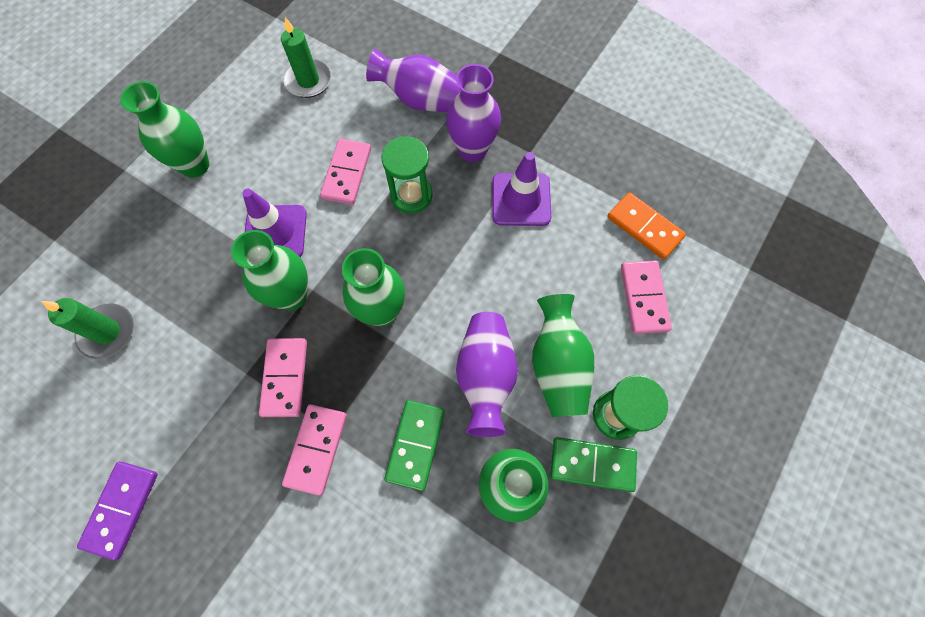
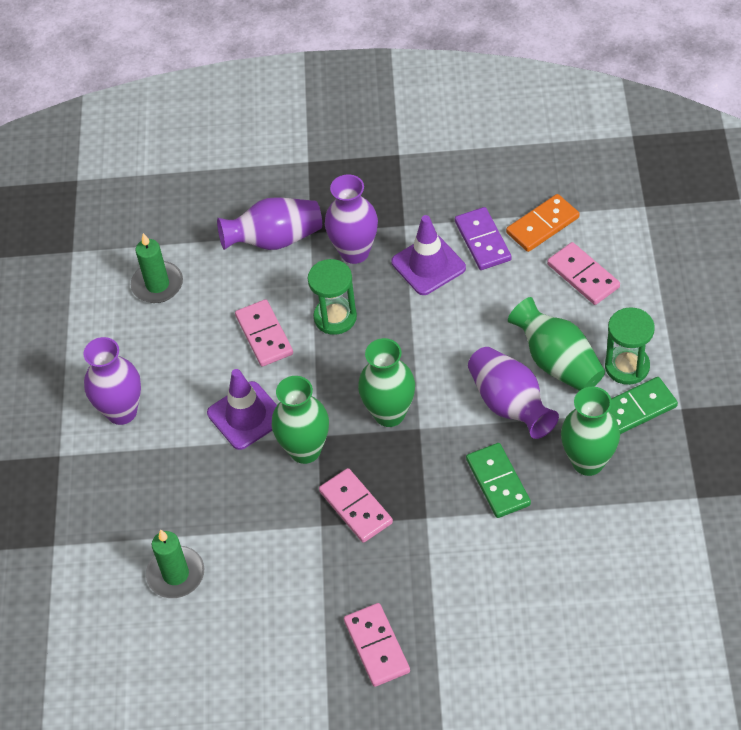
camera: 30 degrees left, 15 degrees down
(121, 509) = (312, 672): purple domino -> purple domino (482, 241)
(195, 165) = (122, 411): green vase -> purple vase
(316, 449) = (426, 535): pink domino -> pink domino (377, 646)
(644, 227) = (542, 225): orange domino -> orange domino turned 45 degrees counterclockwise

